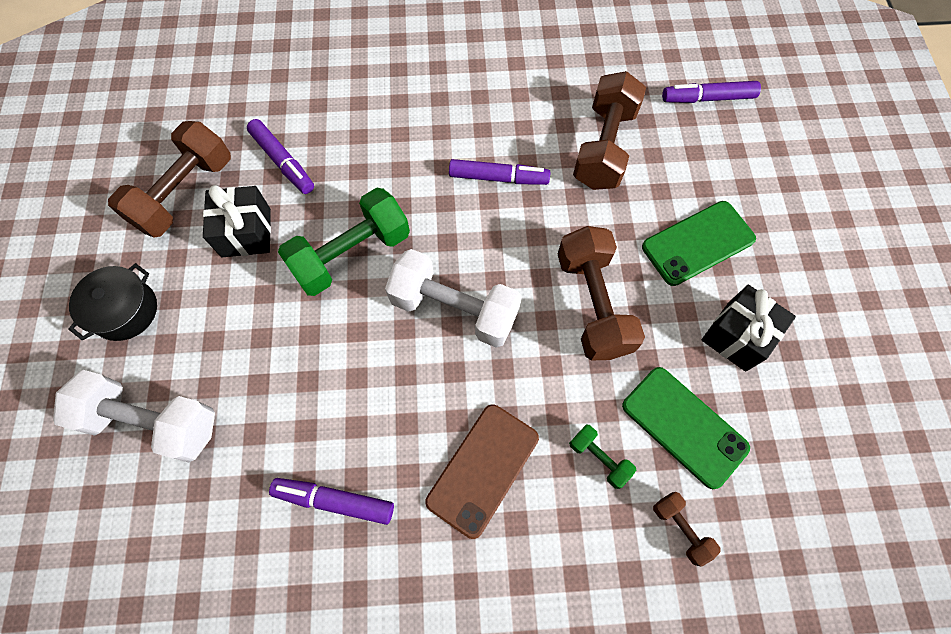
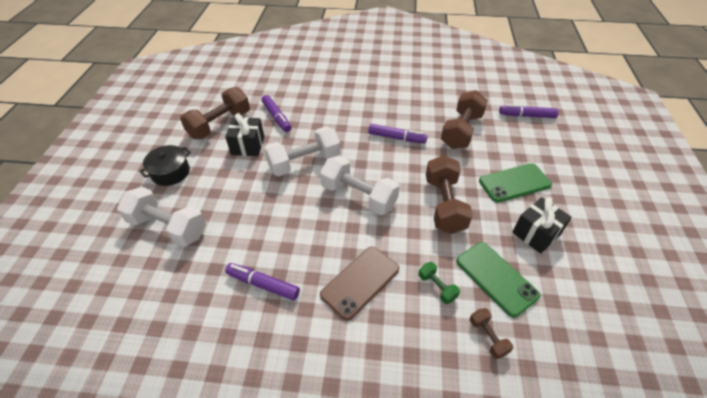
camera: 10 degrees right, 20 degrees down
(351, 254) = (304, 163): green dumbbell -> white dumbbell

